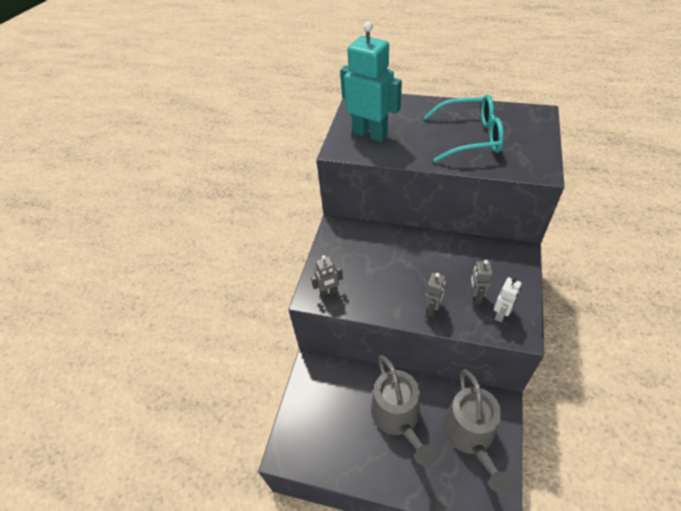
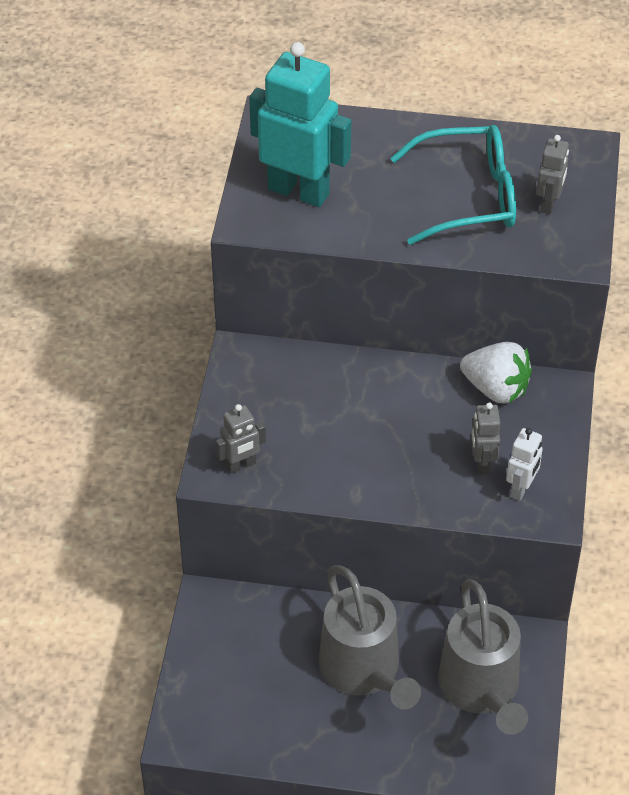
camera: 10 degrees left, 0 degrees up
(432, 309) = (412, 485): grey robot -> grey robot (549, 204)
(482, 251) = (496, 389): none -> white strawberry

